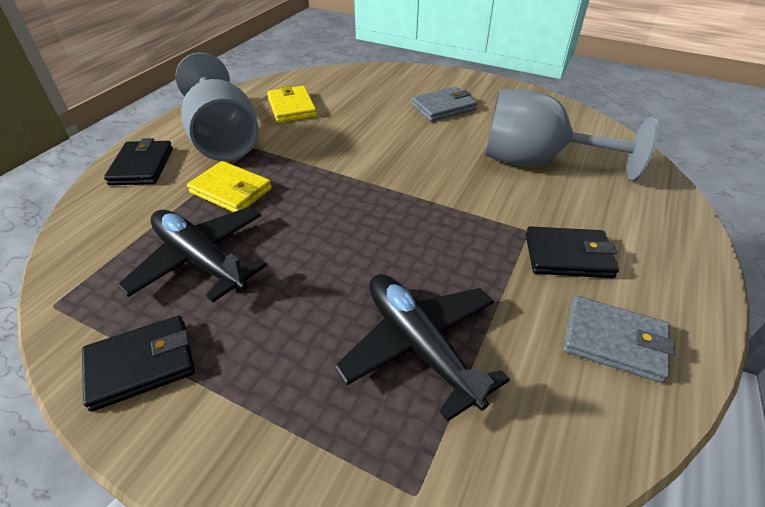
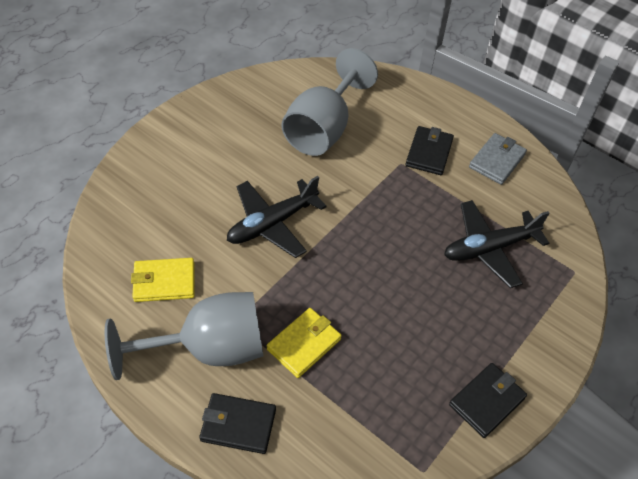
camera: 80 degrees left, 10 degrees up
(141, 364) = (486, 401): black wallet -> black wallet turned 60 degrees clockwise
(200, 260) = (392, 367): black plane -> black plane (272, 223)
(443, 107) = (216, 159): grey wallet -> none

